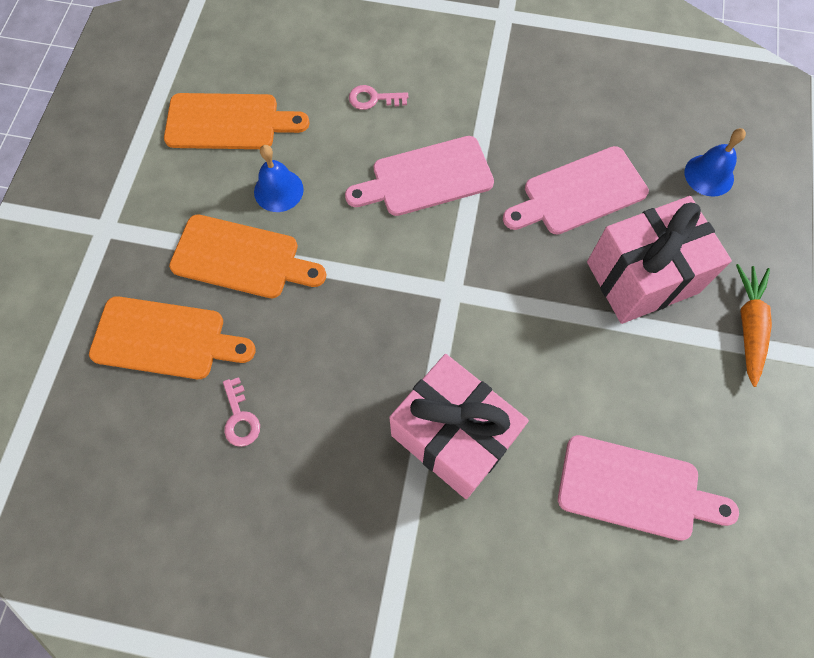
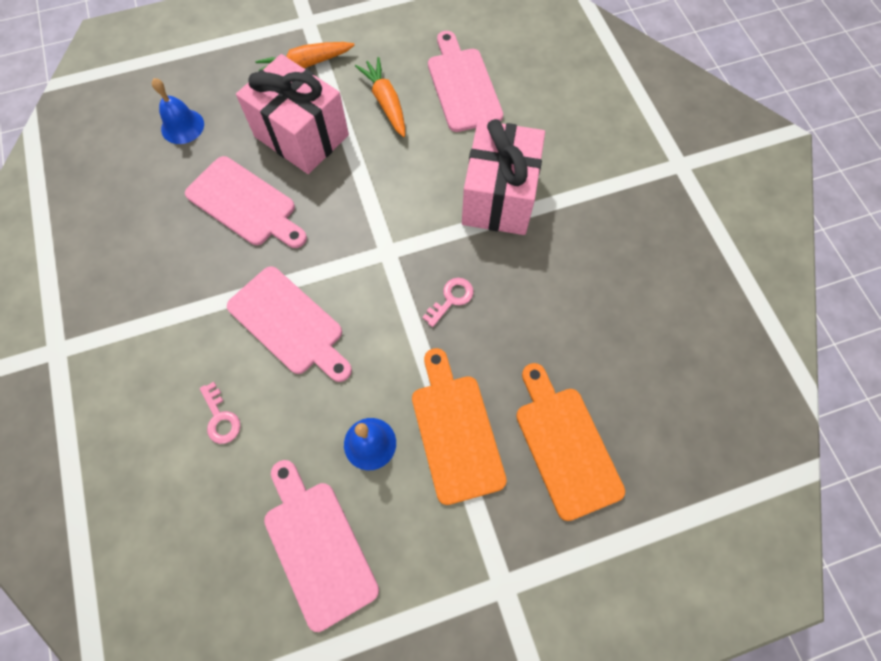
camera: 120 degrees left, 0 degrees up
(228, 122) = (318, 547): orange cutting board -> pink cutting board
(240, 418) = (584, 343): pink key -> pink key (451, 299)
(650, 385) = (385, 102): none -> orange carrot

